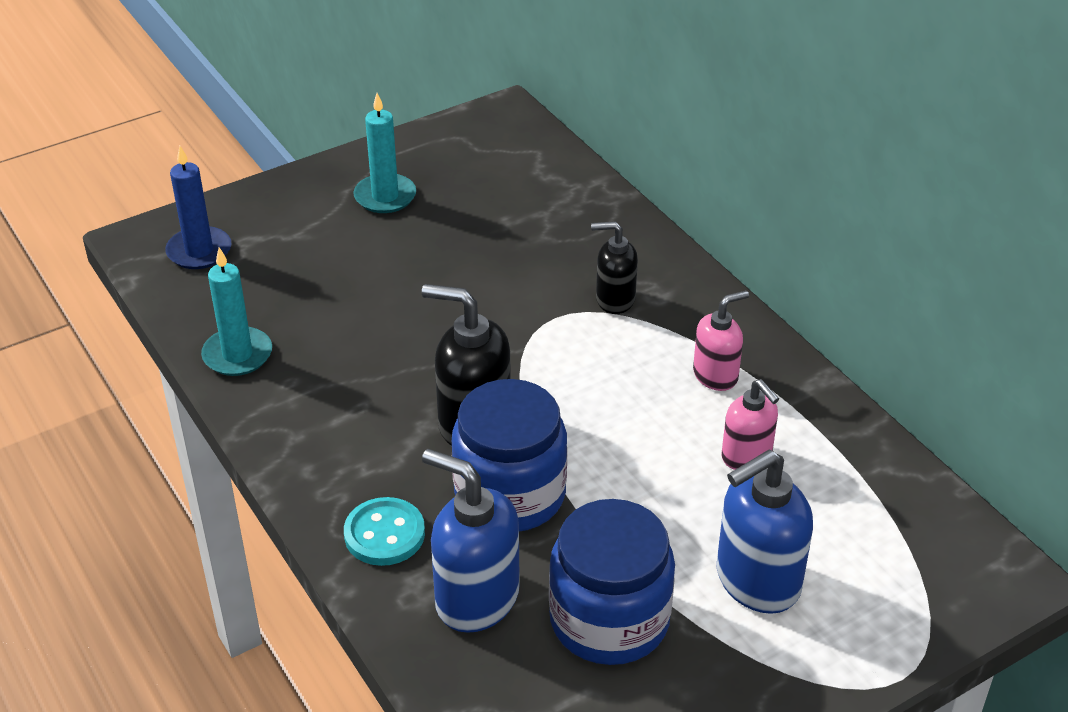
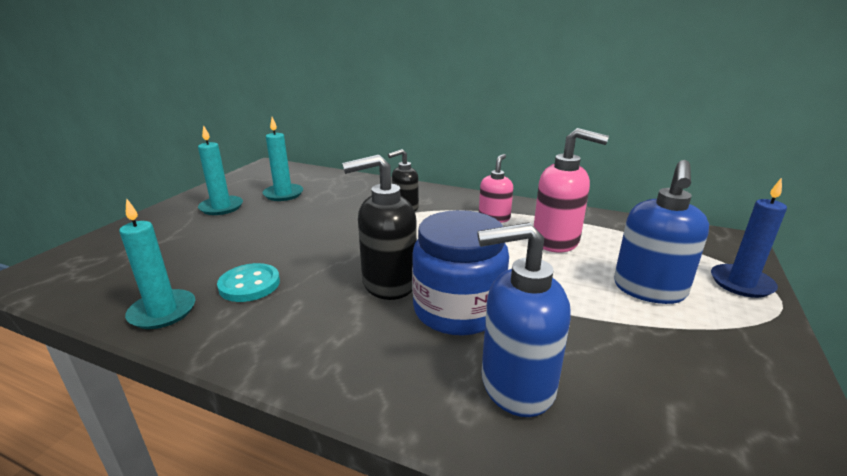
camera: 35 degrees left, 15 degrees down
(199, 251) = (87, 266): blue candle -> blue candle (741, 283)
(384, 534) = (397, 376): turquoise button -> turquoise button (249, 284)
(479, 198) = (283, 194): none -> turquoise candle
(609, 620) = (613, 351): blue jar -> none
(747, 456) = (556, 241): pink soap dispenser -> pink soap dispenser, size x1.63

